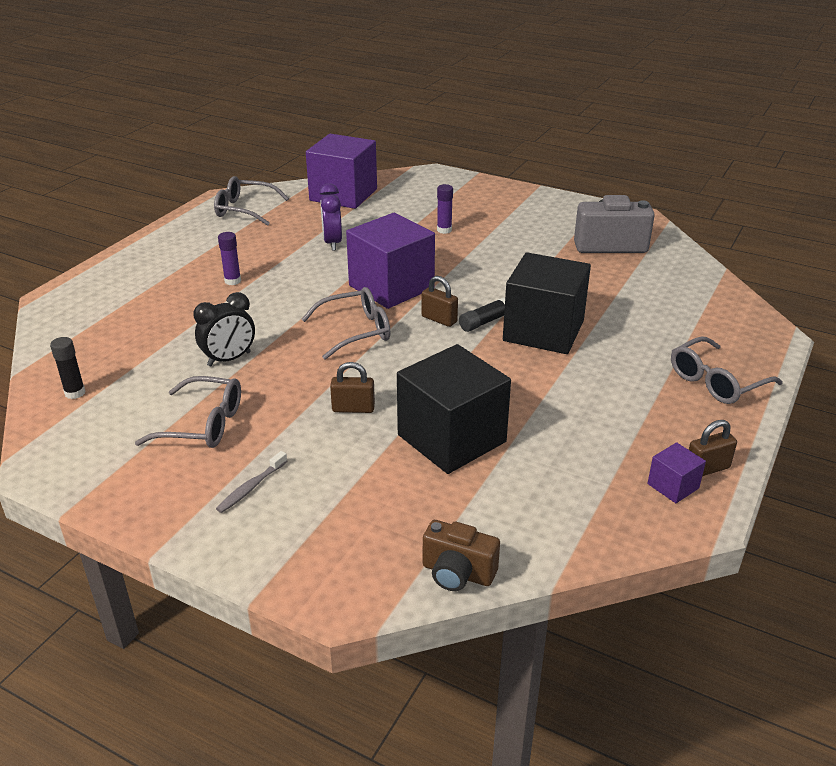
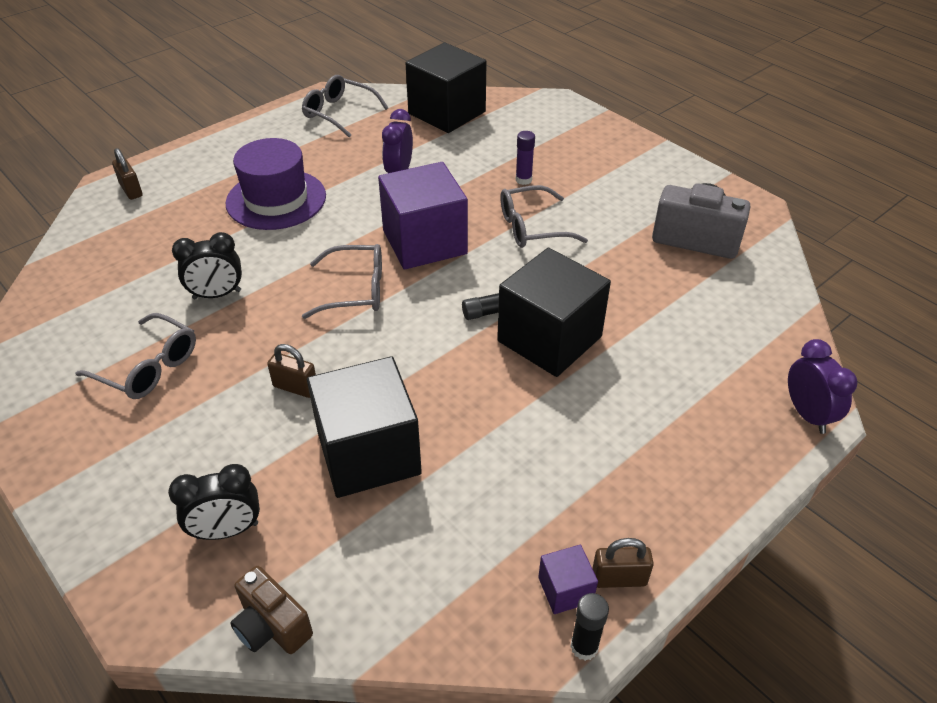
camera: 20 degrees right, 10 degrees up
(75, 393) = (62, 299): black glue stick -> black glue stick (584, 647)
(232, 281) = (276, 199): purple glue stick -> purple hat
(251, 487) = (145, 456): grey toothbrush -> none
(343, 195) = (447, 113): purple cube -> black cube
(368, 520) = (227, 530): none -> black clock
(439, 319) = (448, 296): brown padlock -> brown padlock (131, 190)
(716, 381) = (705, 460): grey glasses -> grey glasses (532, 227)
(767, 337) = (807, 414): none -> purple clock

